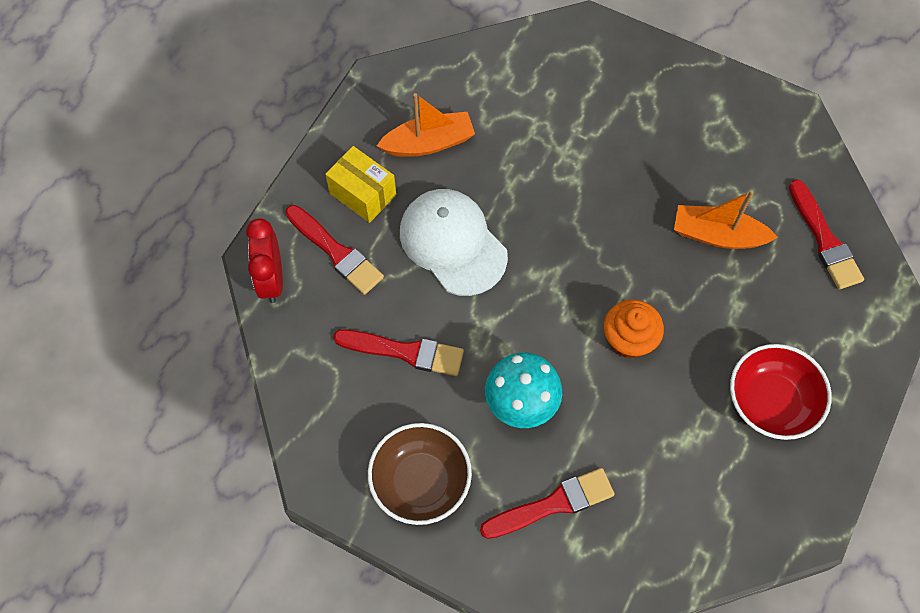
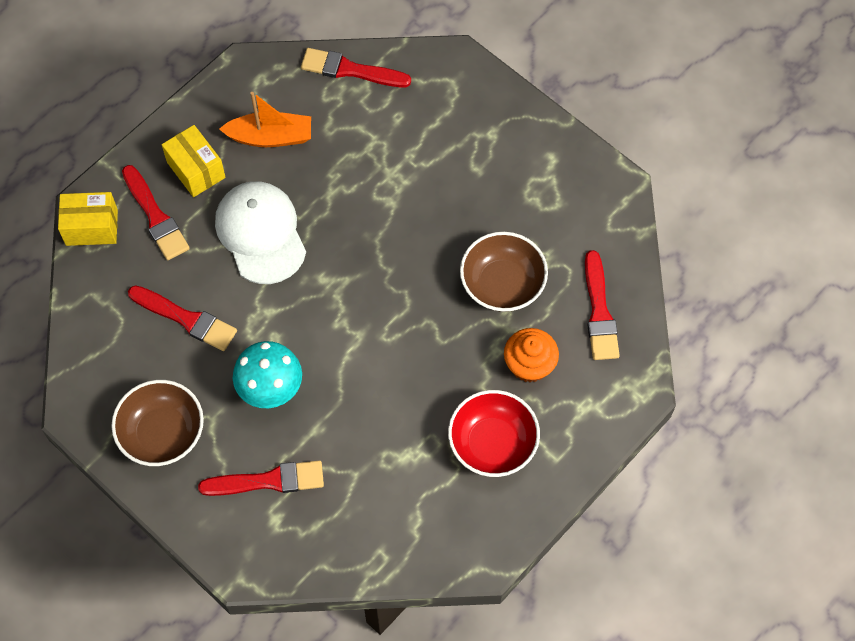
camera: 15 degrees right, 0 degrees up
(271, 279) = (91, 227): red clock -> yellow box
(486, 59) = (350, 70): none -> red brush
(629, 339) = (386, 357): orange cupcake -> orange cupcake (529, 364)
(717, 235) = (502, 284): orange boat -> brown bowl

